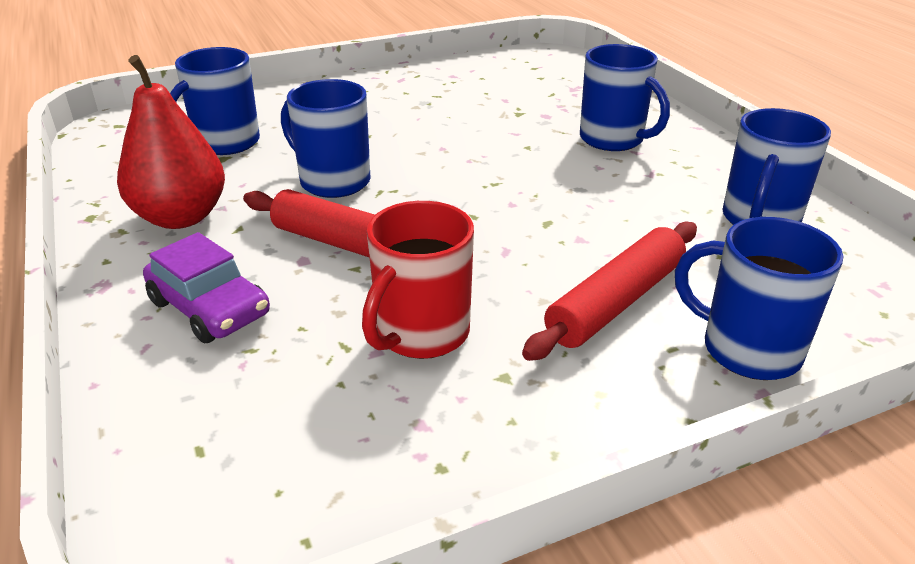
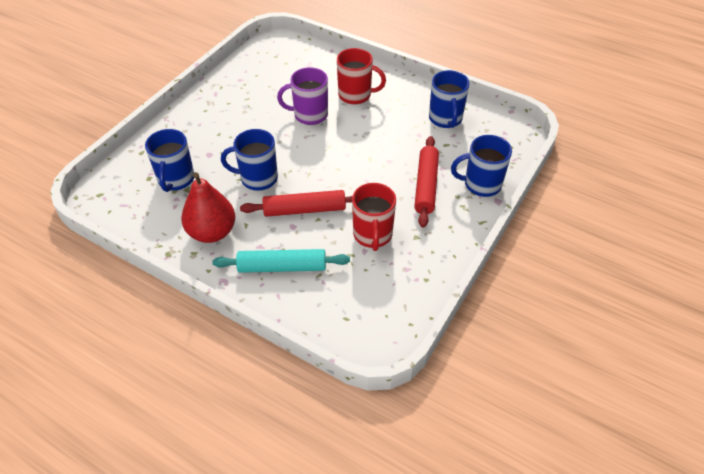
camera: 35 degrees left, 15 degrees up
(210, 308) = (282, 267): purple car -> turquoise rolling pin
(507, 138) = (309, 115): none -> purple mug
(613, 139) = (356, 95): blue mug -> red mug

